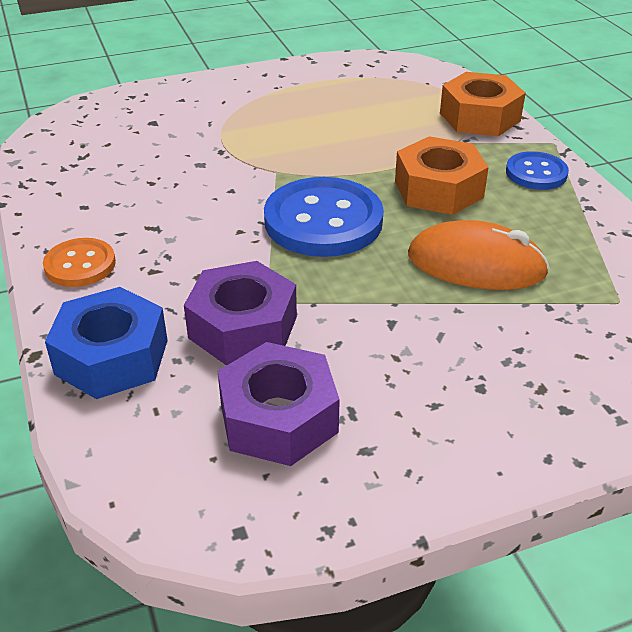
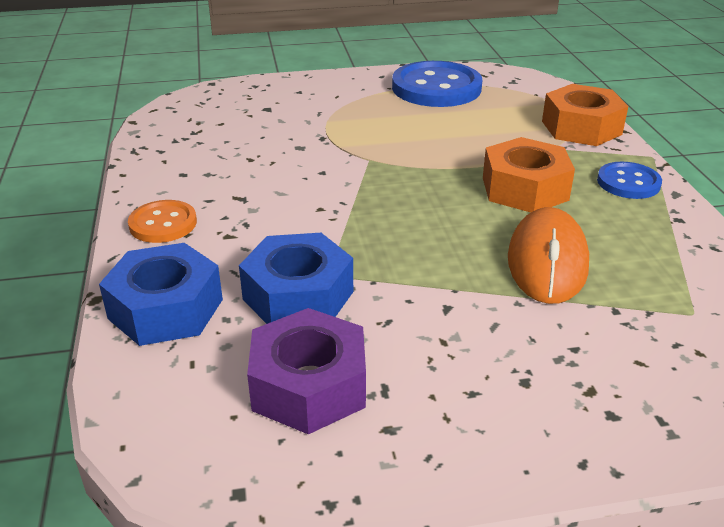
camera: 10 degrees right, 5 degrees down
(243, 327) = (298, 295): purple nut -> blue nut
(323, 221) = (403, 207): blue button -> blue button (436, 88)
(476, 264) = (547, 262): orange mouse -> orange mouse turned 75 degrees clockwise

